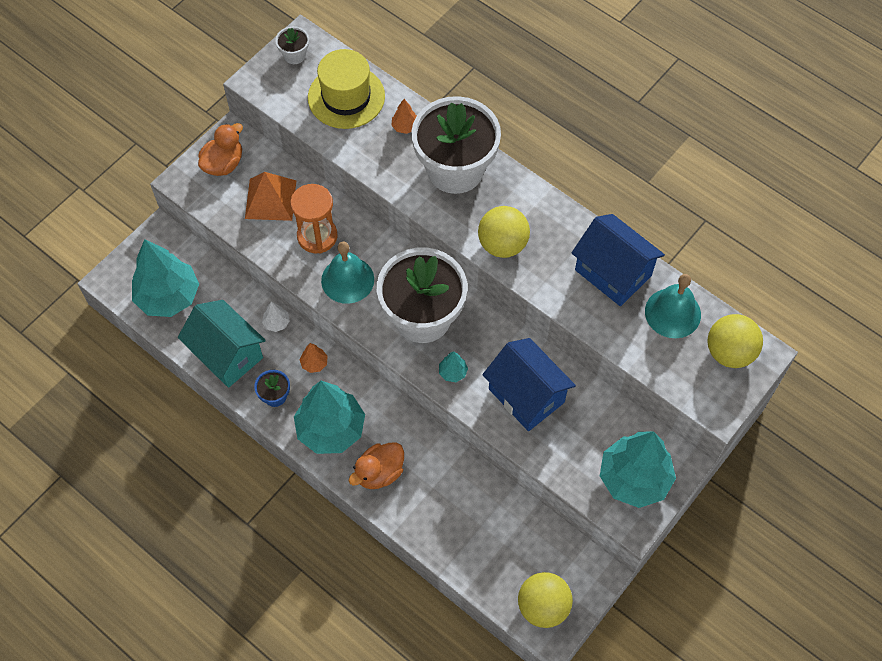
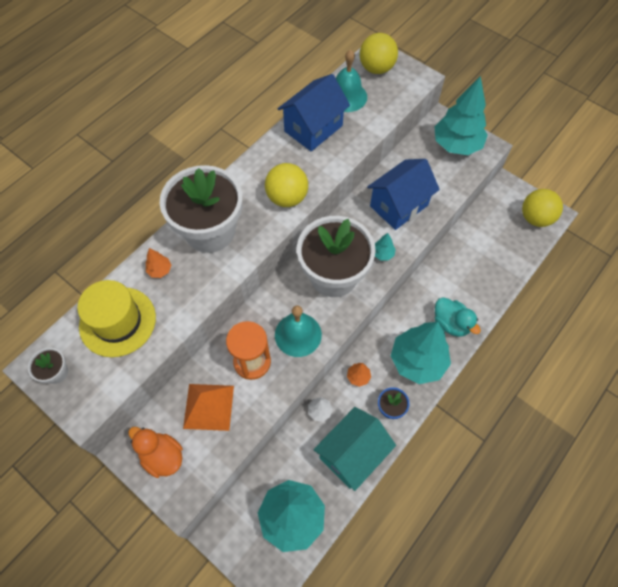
camera: 90 degrees left, 0 degrees up
(379, 473) = (451, 323): orange duck -> turquoise duck

